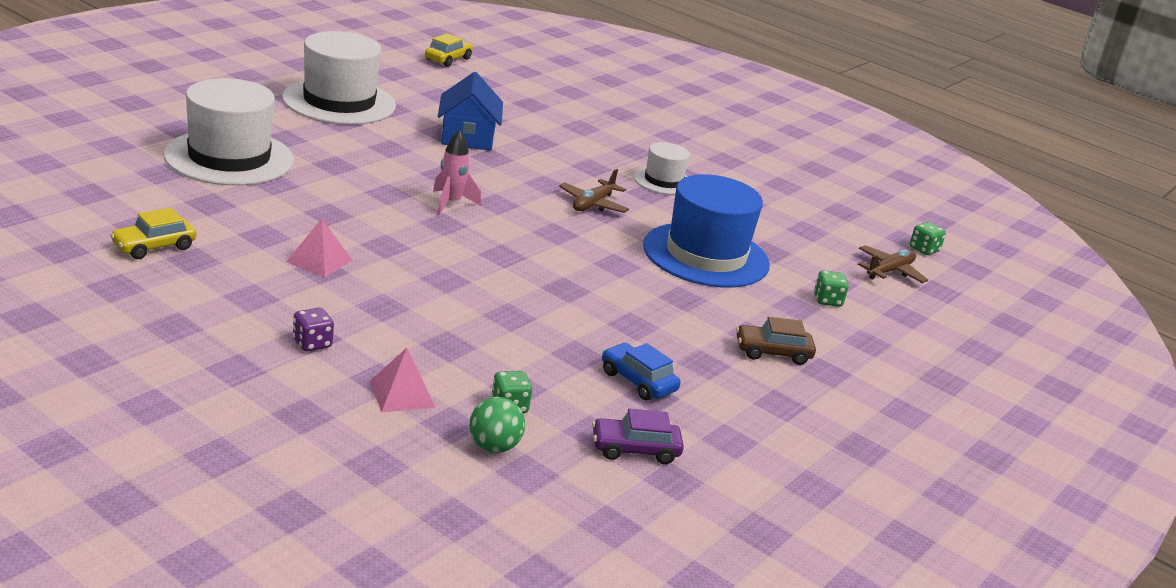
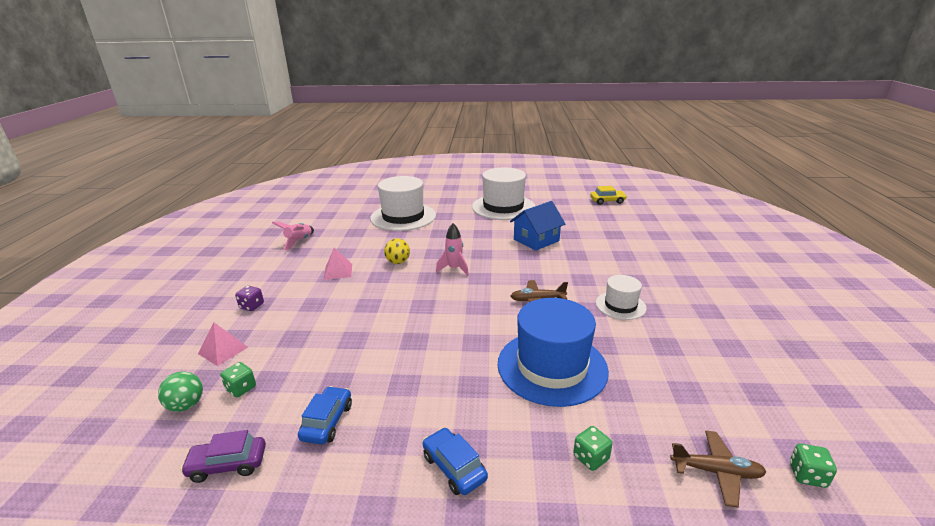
camera: 60 degrees right, 0 degrees up
(154, 247) = (299, 241): yellow car -> pink rocket
(368, 220) = (398, 262): none -> yellow ball
(635, 449) = (228, 465): purple car -> purple car turned 60 degrees counterclockwise
(772, 352) = (454, 467): brown car -> blue car

